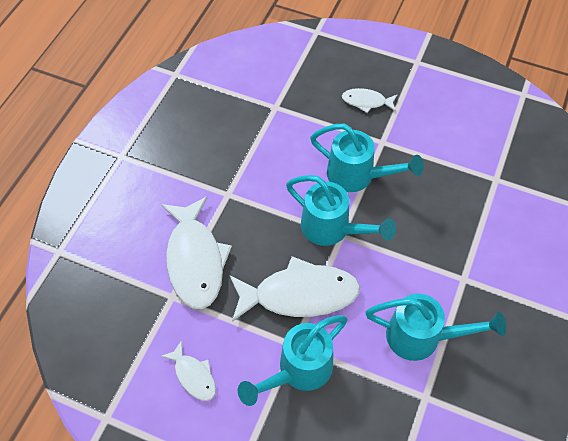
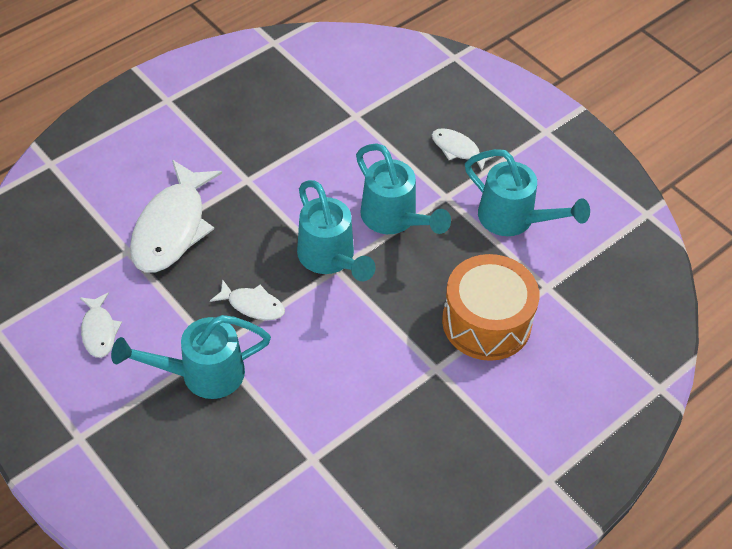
camera: 25 degrees right, 5 degrees down
(299, 294) = (253, 305): white fish -> white fish, size x0.50
(423, 337) = (350, 403): turquoise watering can -> turquoise watering can (514, 220)
(474, 225) = (486, 322): none -> orange drum

